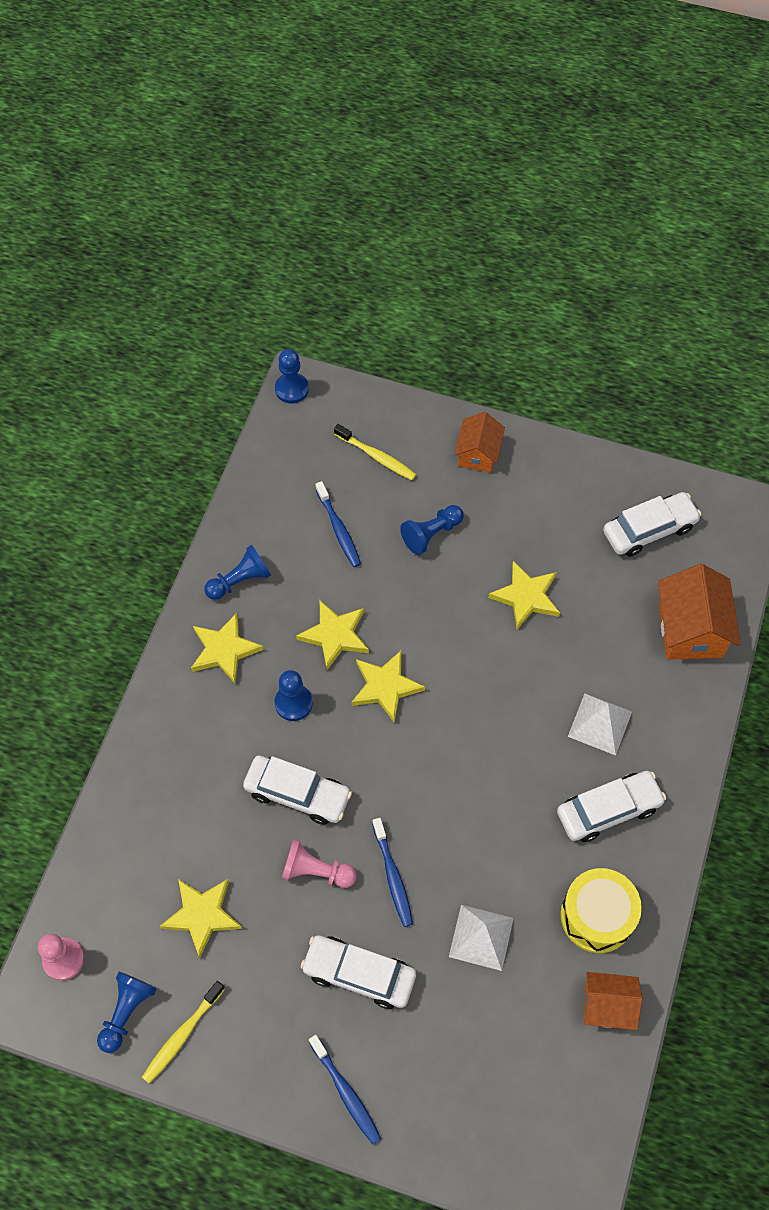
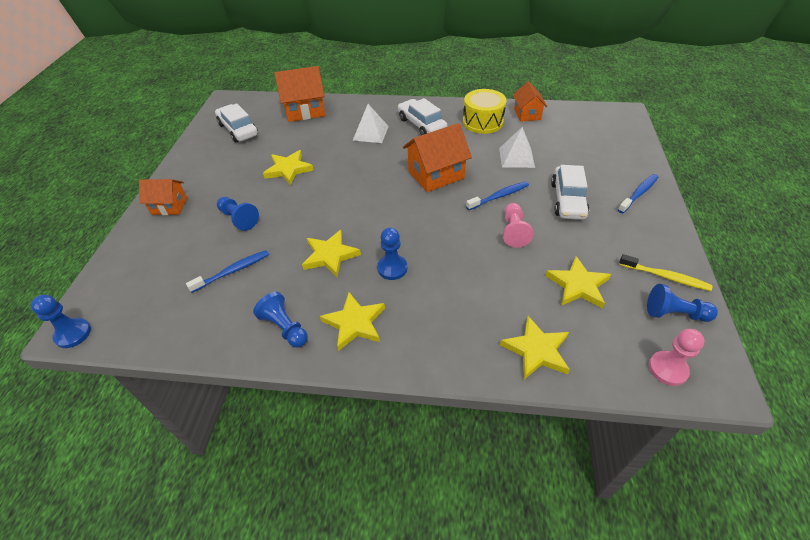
camera: 100 degrees left, 15 degrees down
(297, 793) = (463, 251): white car -> none
(376, 456) = (163, 261): yellow toothbrush -> none
(385, 687) = (367, 221): yellow star -> yellow star (536, 350)
(465, 799) = (436, 175): none -> orange house

